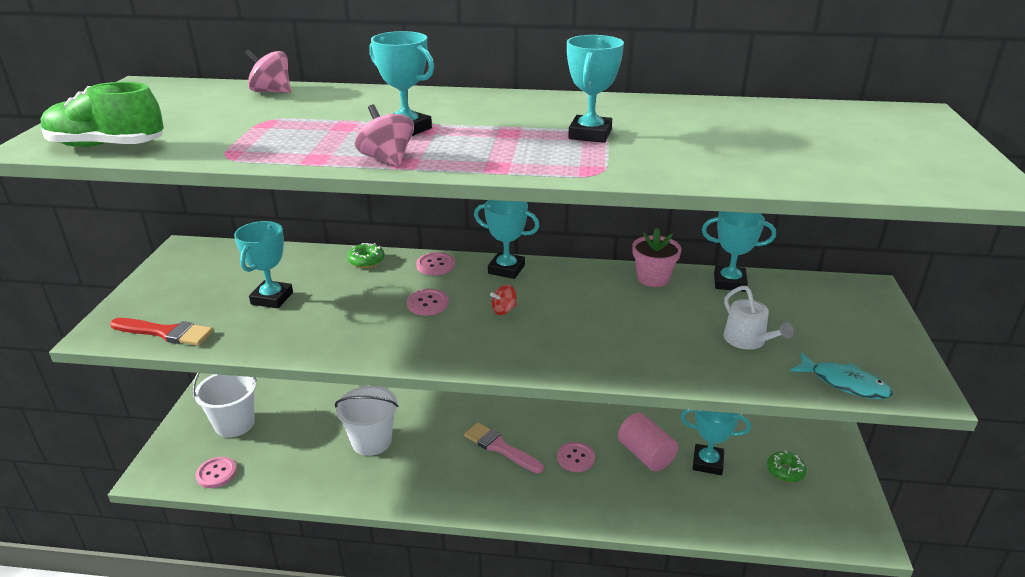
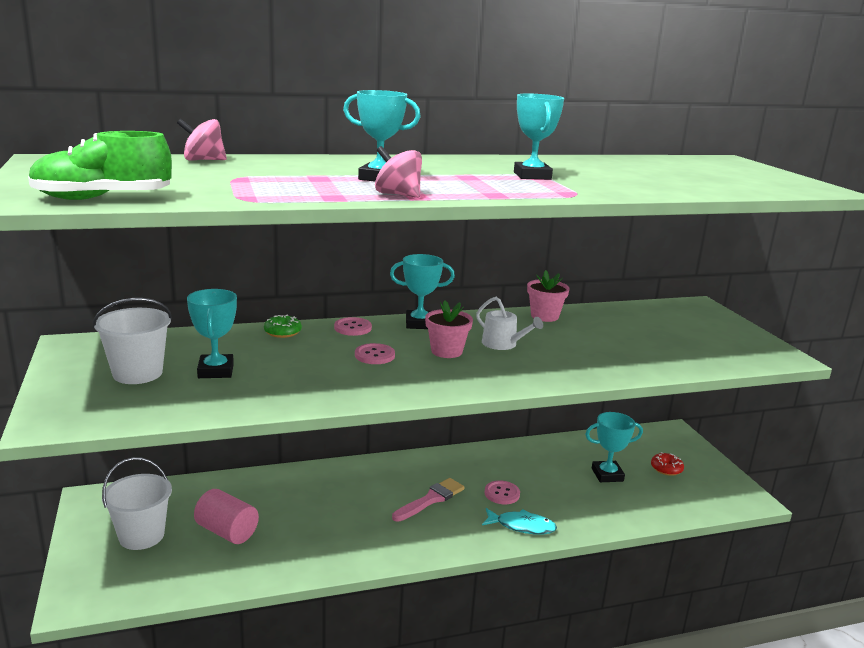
camera: 25 degrees left, 10 degrees down
(166, 333) = (127, 412): red brush -> none
(216, 473) = (154, 583): pink button -> none
(371, 441) = (304, 520): white bucket -> white bucket (137, 373)
(500, 447) = (431, 499): pink brush -> pink brush turned 120 degrees clockwise
(504, 310) = (446, 351): red spinning top -> pink flower pot
(645, 454) = (556, 479): pink cylinder -> pink cylinder (227, 531)
(729, 282) = (603, 312): turquoise trophy -> none
(748, 340) = (650, 345): white watering can -> white watering can (503, 344)
(785, 471) = (666, 469): green donut -> red donut
(844, 383) = (737, 361): turquoise fish -> turquoise fish (522, 526)

